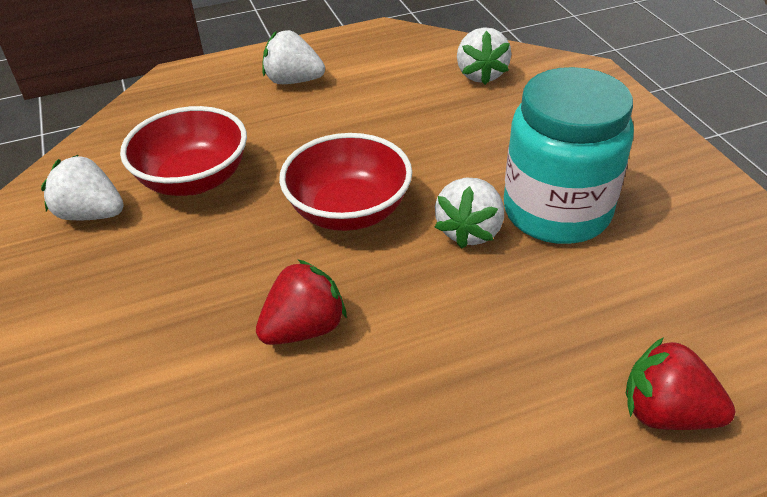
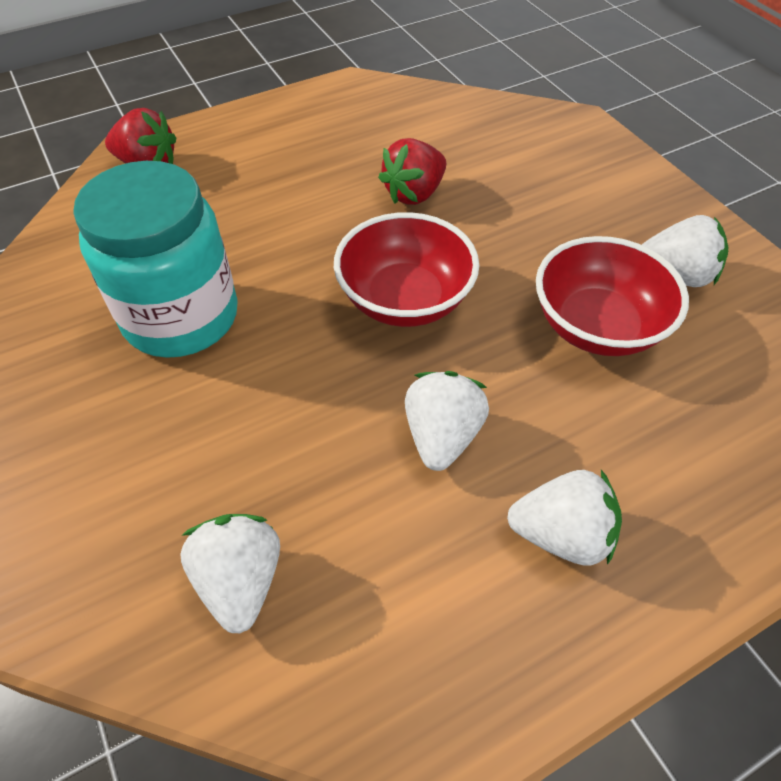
camera: 170 degrees right, 10 degrees up
(469, 231) = (276, 287): white strawberry -> white strawberry (442, 436)

